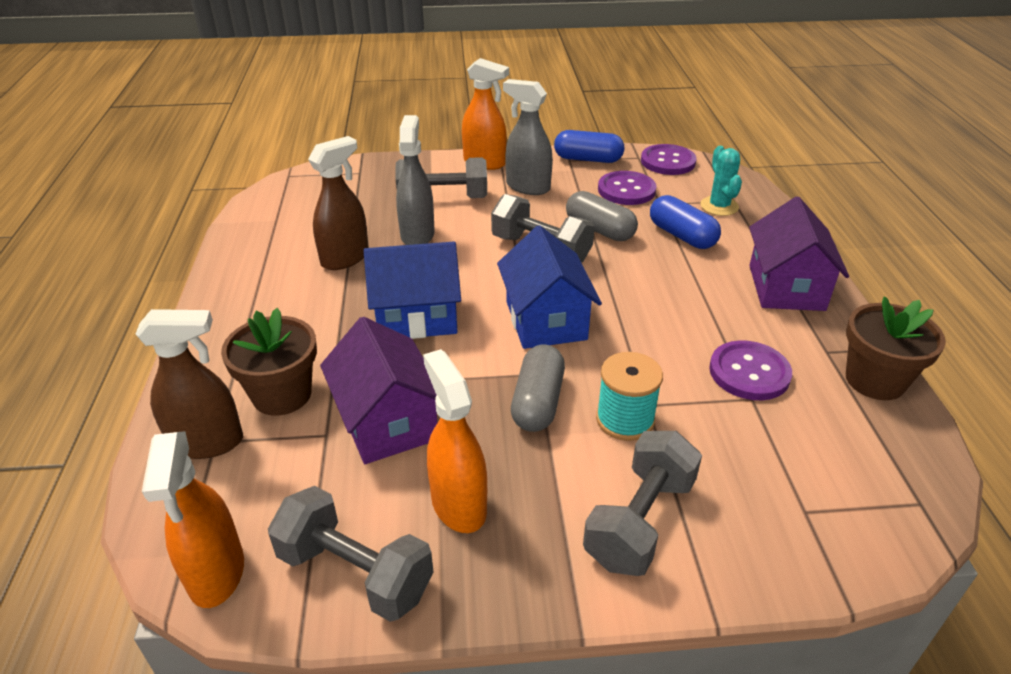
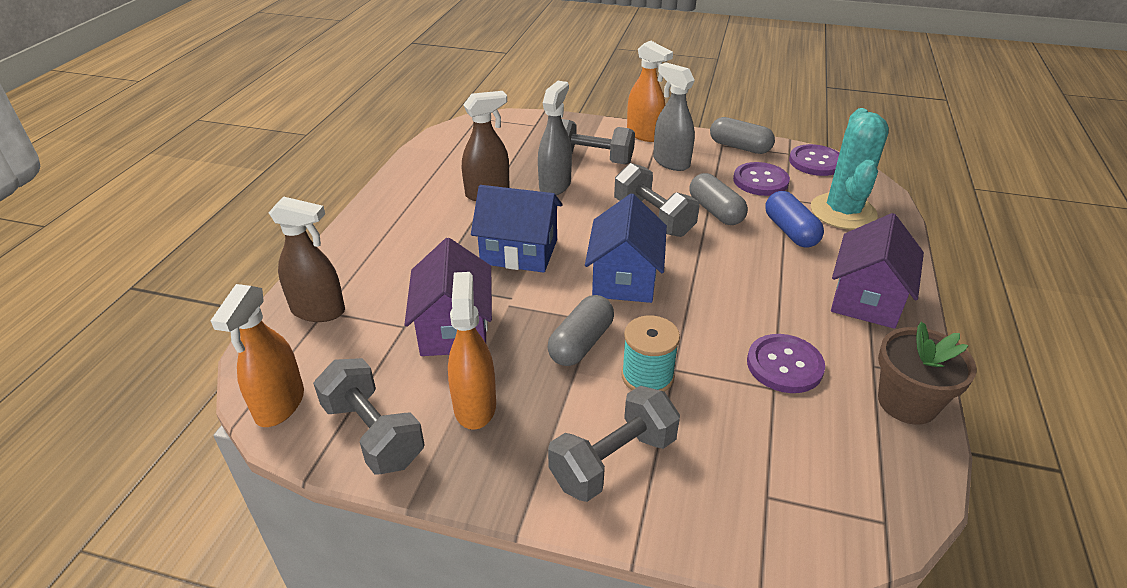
camera: 20 degrees right, 0 degrees up
(282, 394) = (387, 288): brown flower pot -> none
(588, 159) = (739, 147): blue capsule -> grey capsule
(719, 206) = (843, 212): turquoise cactus -> turquoise cactus, size x1.76

